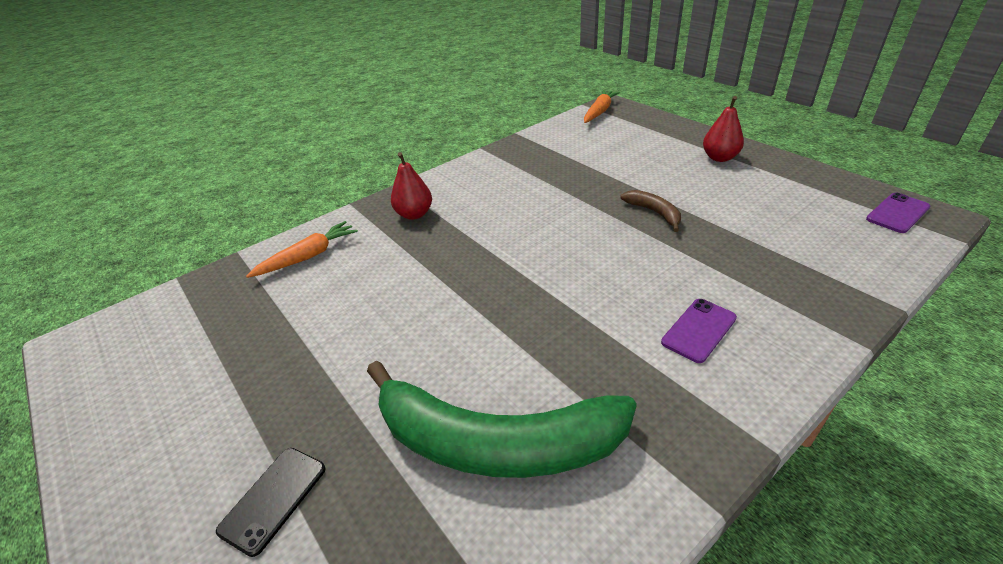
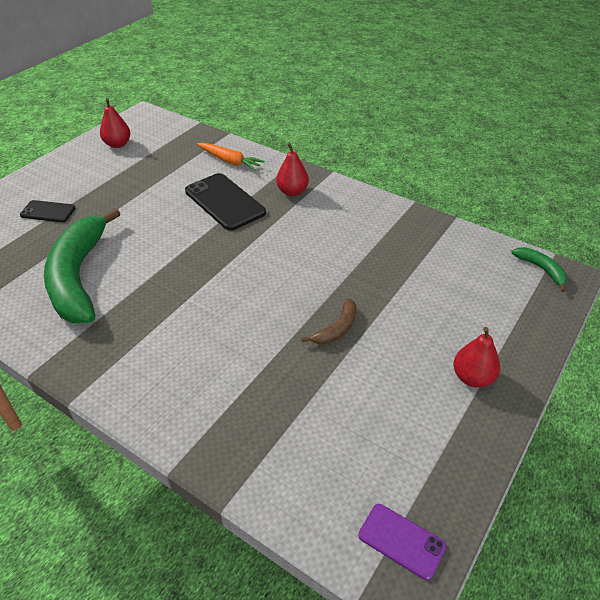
camera: 70 degrees right, 5 degrees up
(137, 381) = (117, 144): none -> red pear
(398, 268) = (225, 202): none -> black phone
(599, 112) = (541, 269): orange carrot -> green banana
(699, 330) = (179, 362): purple phone -> none

